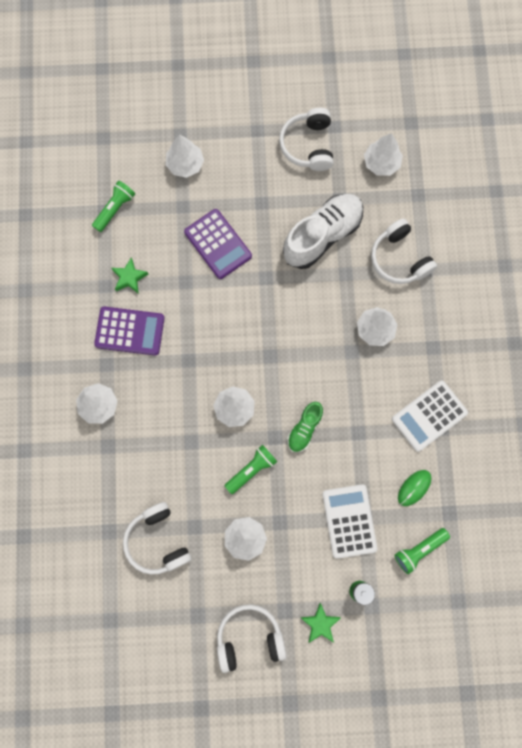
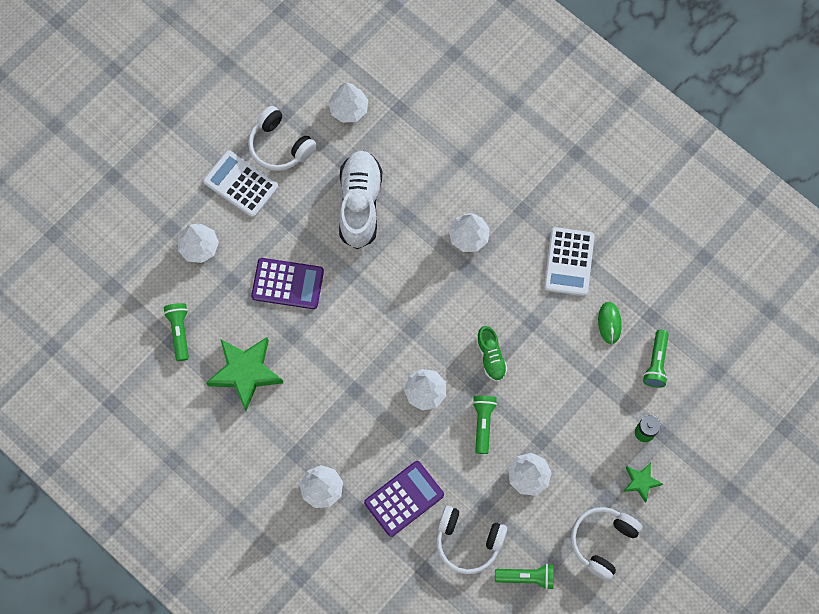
camera: 45 degrees left, 5 degrees down
(129, 277) = (245, 372): green star -> green star, size x1.94
(130, 331) = (288, 412): purple calculator -> purple calculator (404, 498)
(172, 607) = (527, 577): none -> green flashlight
(349, 521) = (588, 391): white calculator -> white calculator (240, 184)
(399, 259) = (433, 168): white headphones -> none

